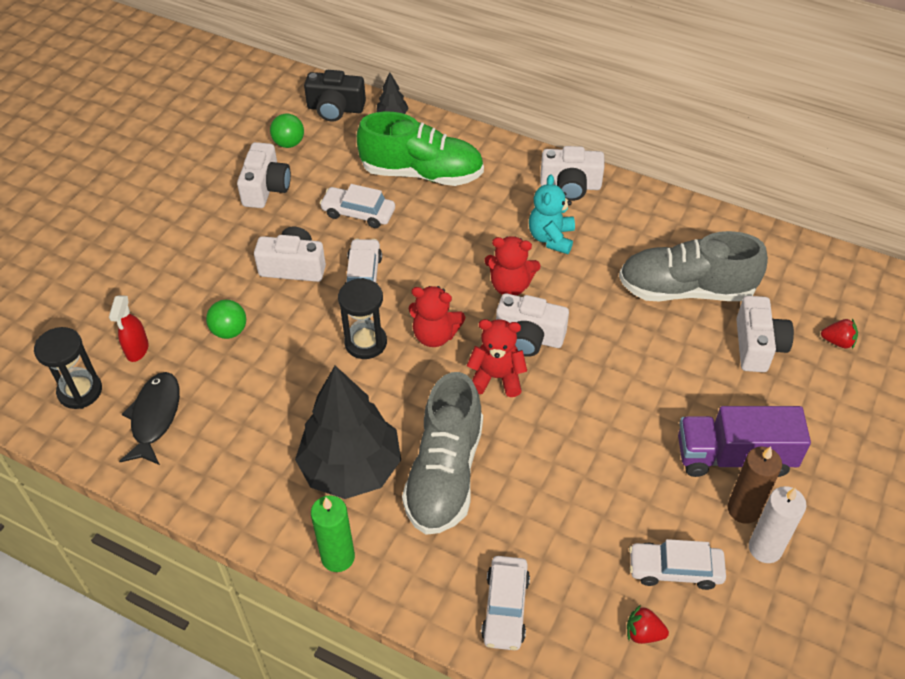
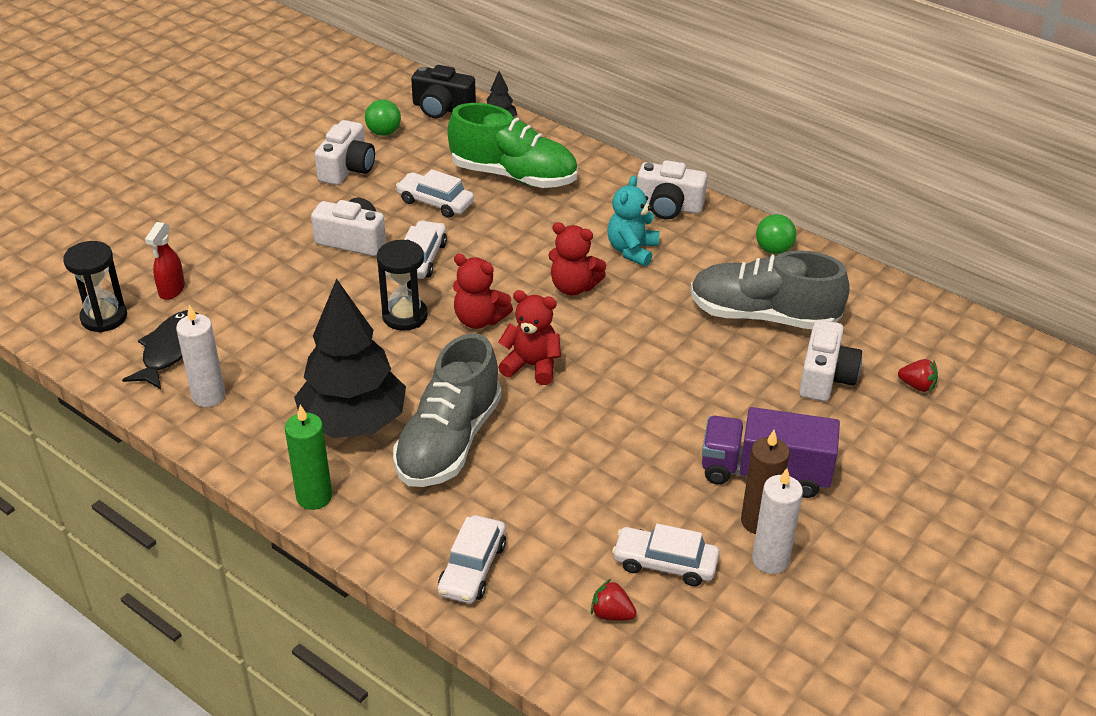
camera: 10 degrees right, 10 degrees down
(206, 463) = (208, 396): none -> white candle
(229, 331) = (269, 287): green ball -> green ball (773, 250)
(529, 337) = (578, 335): white camera -> none

